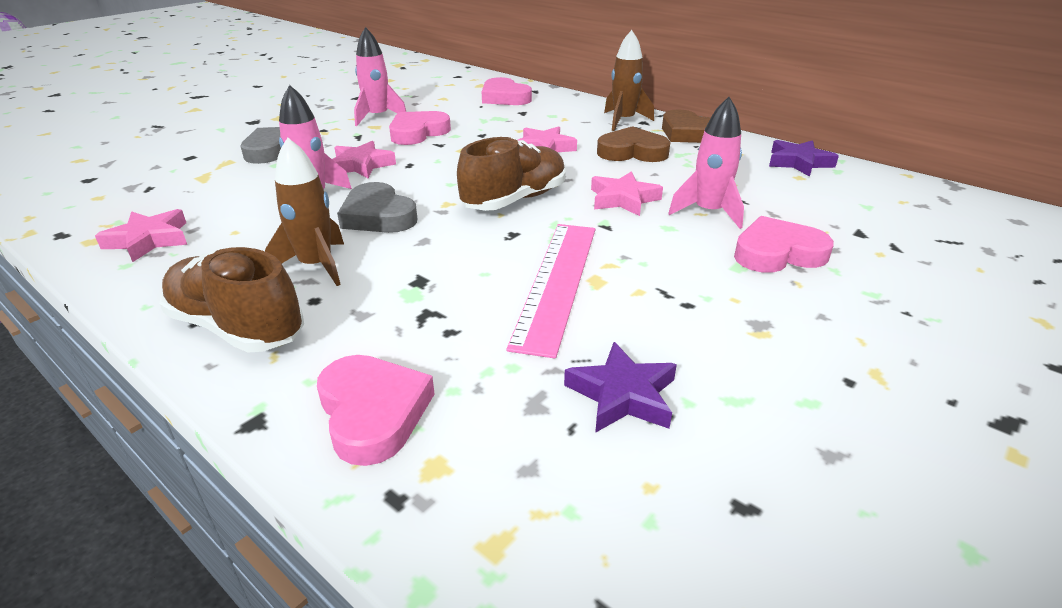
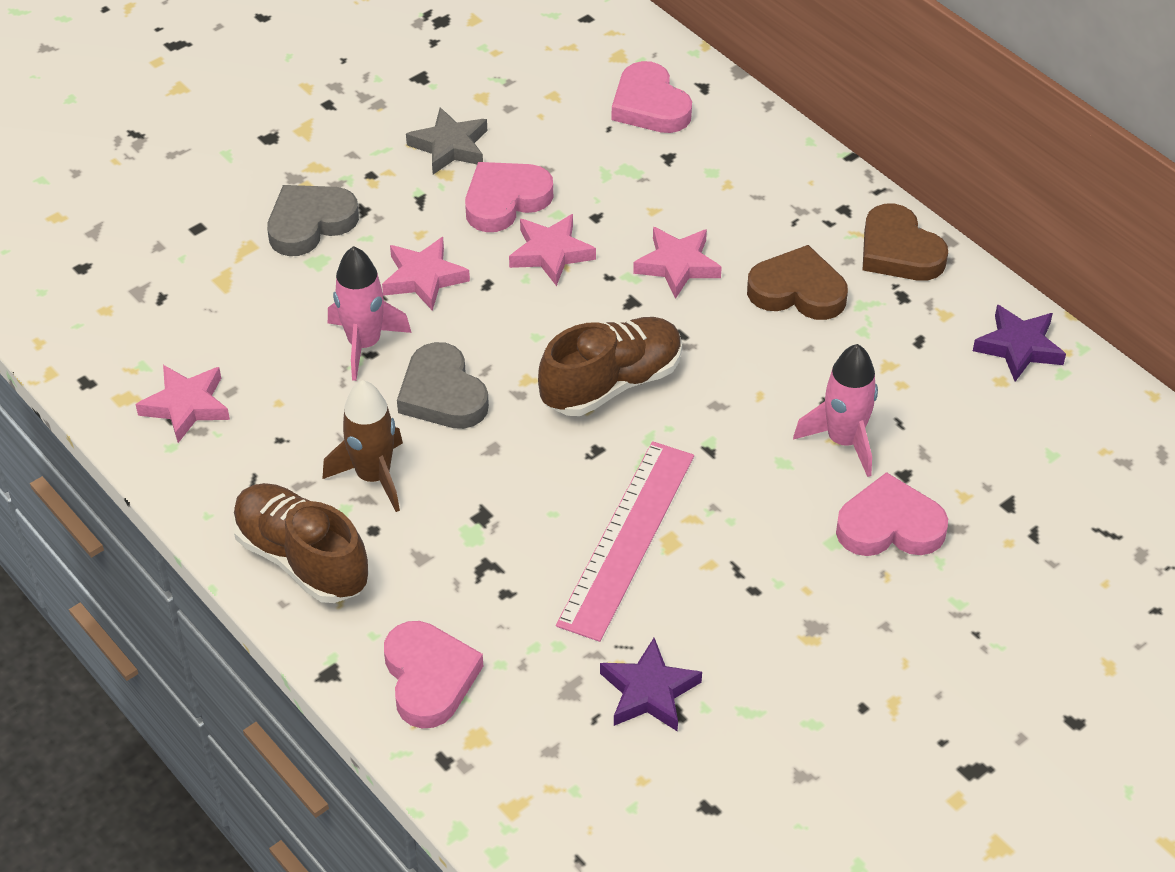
camera: 10 degrees right, 15 degrees up
(378, 117) = (450, 146): pink rocket -> grey star
(623, 121) = (814, 203): brown rocket -> none
(623, 199) = (747, 400): pink star -> pink star (550, 253)

